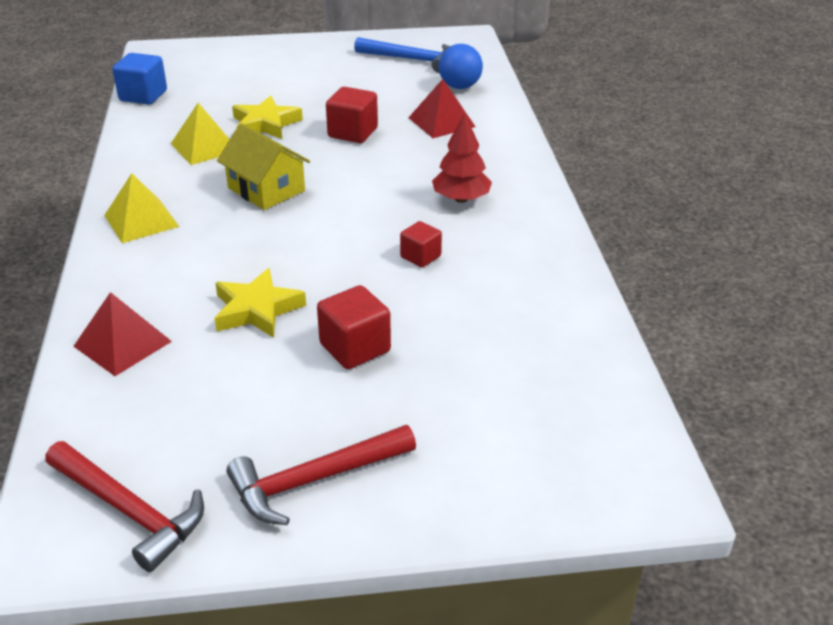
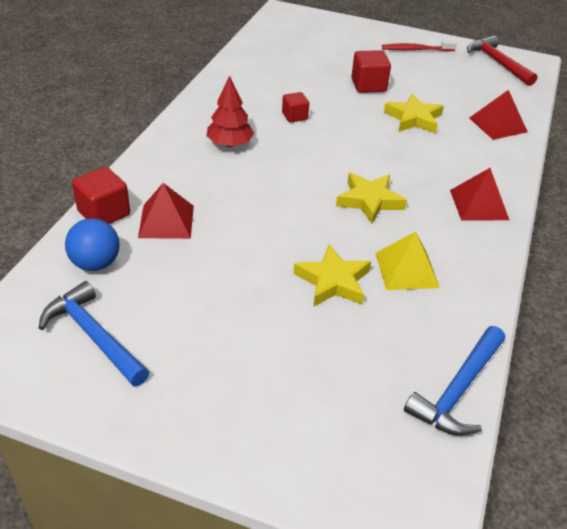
camera: 155 degrees left, 5 degrees up
(141, 220) = (479, 204): yellow pyramid -> red pyramid
(143, 96) = (458, 390): blue cube -> blue hammer
(266, 189) = (369, 201): yellow house -> yellow star
(314, 480) = (416, 50): red hammer -> red toothbrush
(352, 133) = (257, 237): red cube -> red cube (104, 213)

